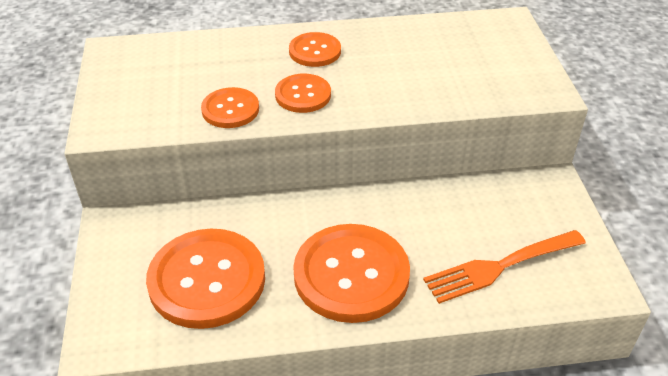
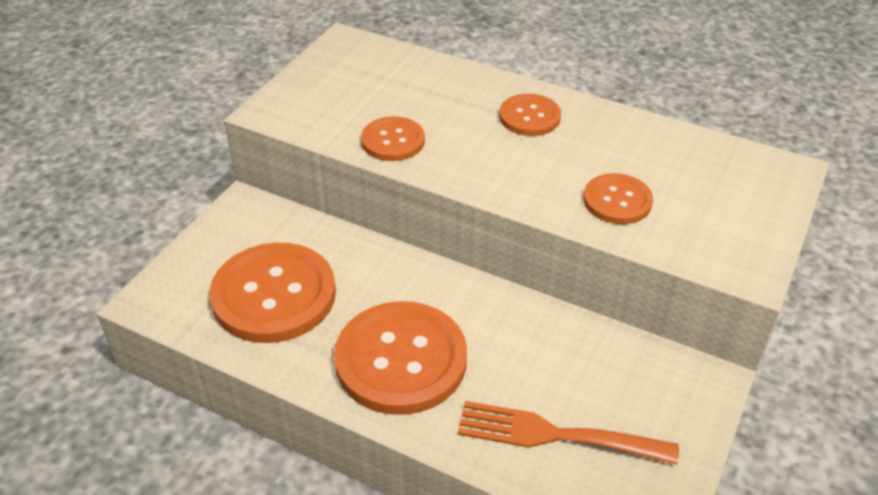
camera: 35 degrees right, 0 degrees up
(303, 95) = (473, 156): orange button -> orange button (617, 201)

